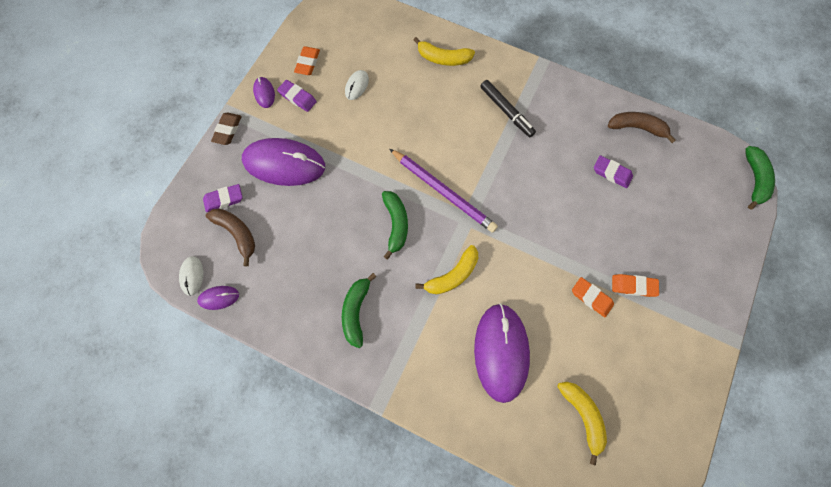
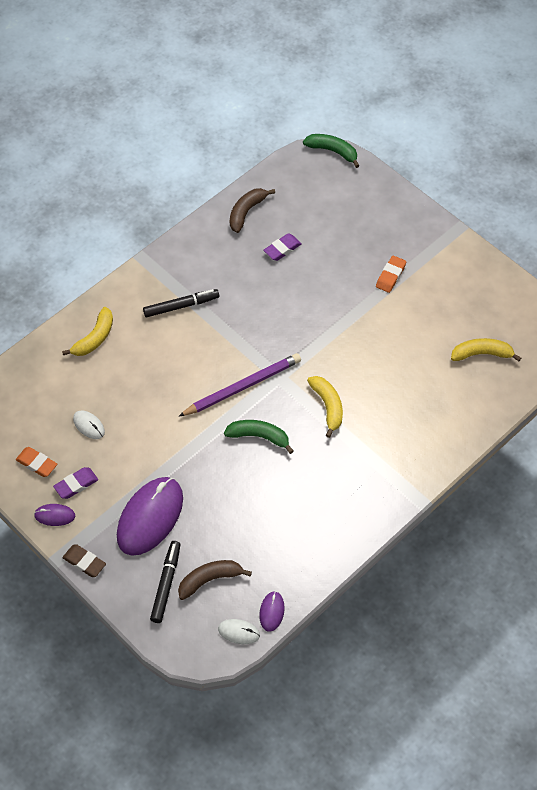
camera: 70 degrees left, 15 degrees down
(224, 199) = (166, 584): purple eraser -> black marker
(356, 311) = (331, 495): green banana -> none
(501, 352) = (410, 393): purple mouse -> none
(591, 297) = (389, 310): orange eraser -> none

